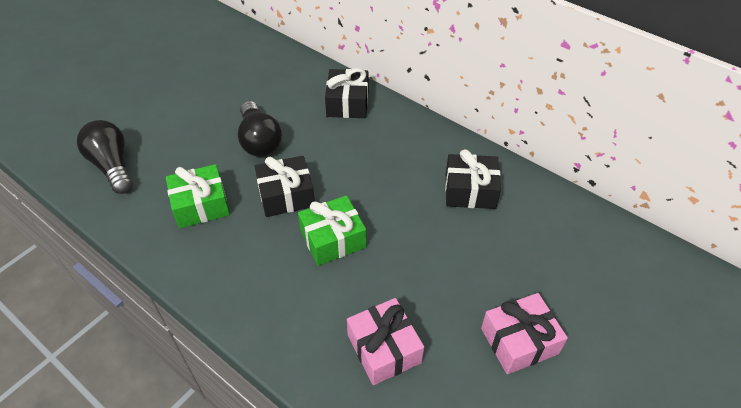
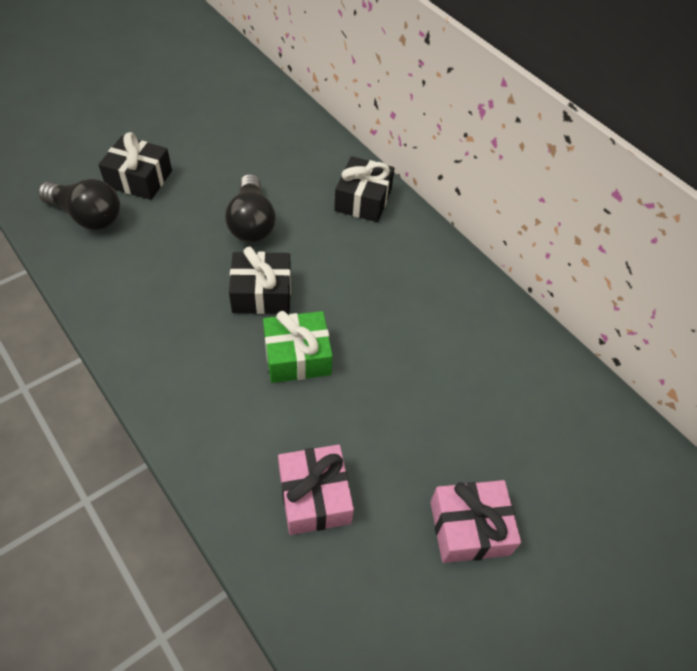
camera: 10 degrees right, 5 degrees up
(112, 166) = (87, 216): black light bulb -> black light bulb turned 135 degrees clockwise
(201, 205) = (167, 283): green gift -> none
(470, 191) = (470, 336): black gift -> black gift (139, 179)

